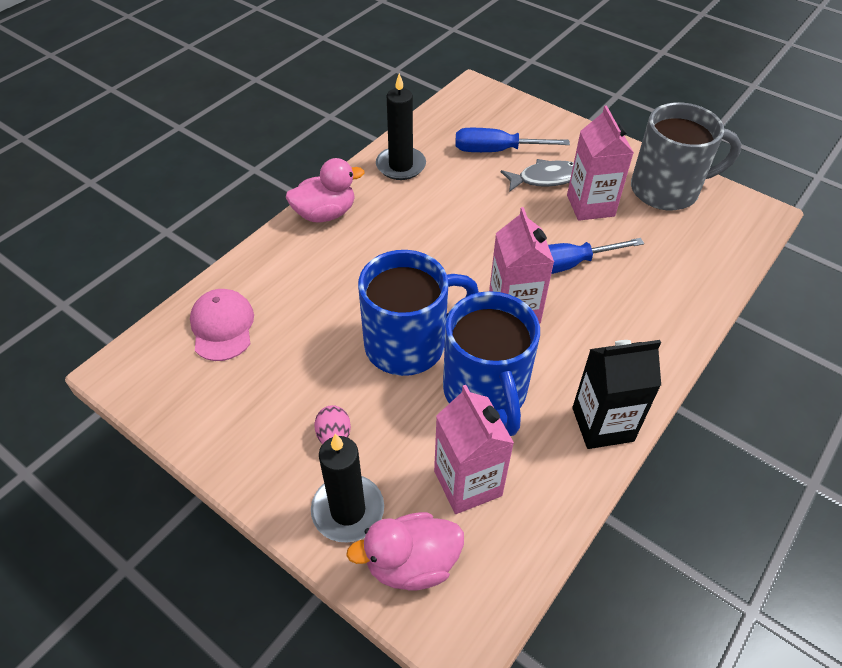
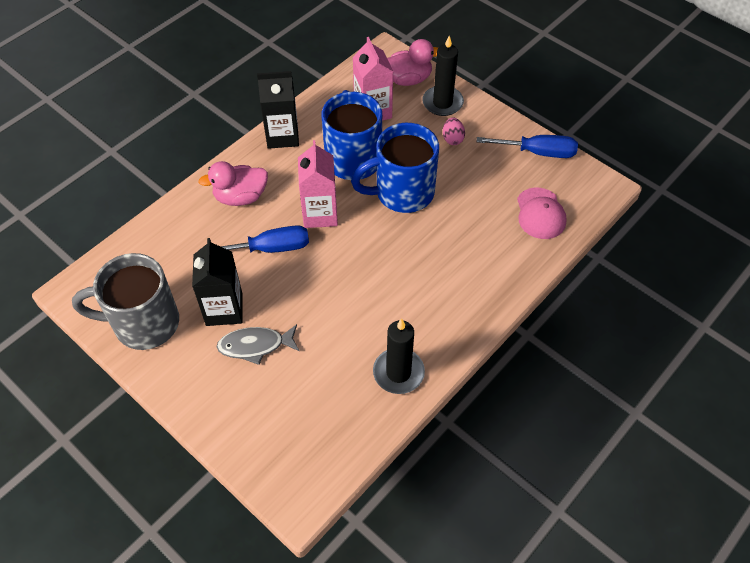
camera: 175 degrees left, 5 degrees up
(325, 214) = (471, 315): pink duck -> pink duck (240, 197)
(496, 151) = (296, 388): blue screwdriver -> blue screwdriver (537, 152)
(590, 205) = (224, 309): pink carton -> black carton

